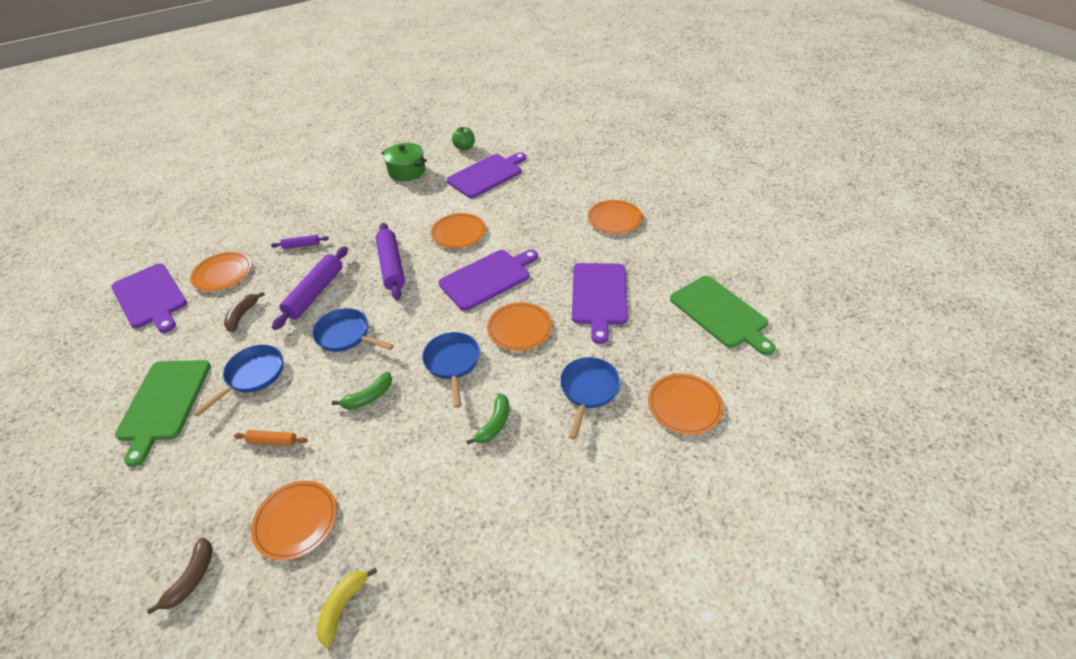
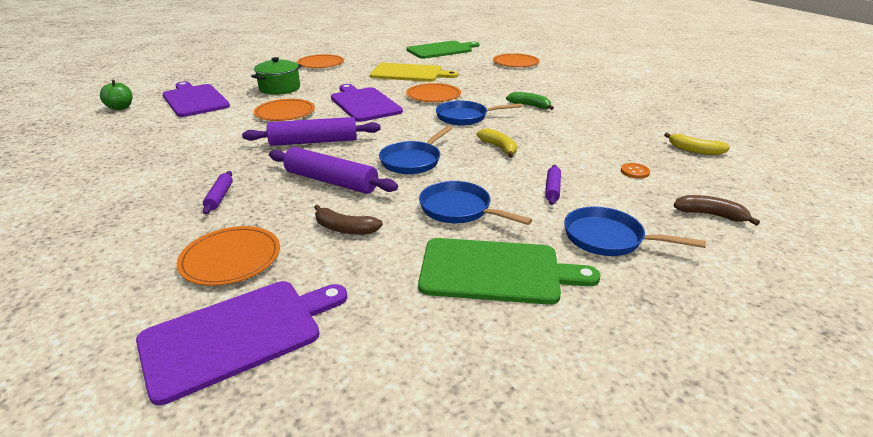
camera: 85 degrees left, 15 degrees down
(273, 441) = (552, 189): orange rolling pin -> purple rolling pin
(296, 521) = (634, 172): orange plate -> orange button
(368, 397) = (499, 148): green banana -> yellow banana
(407, 171) = (126, 136): green pot -> green pot (280, 88)
(588, 390) = (501, 81): blue pan -> blue pan (608, 238)
(599, 296) = (409, 73): purple cutting board -> yellow cutting board

